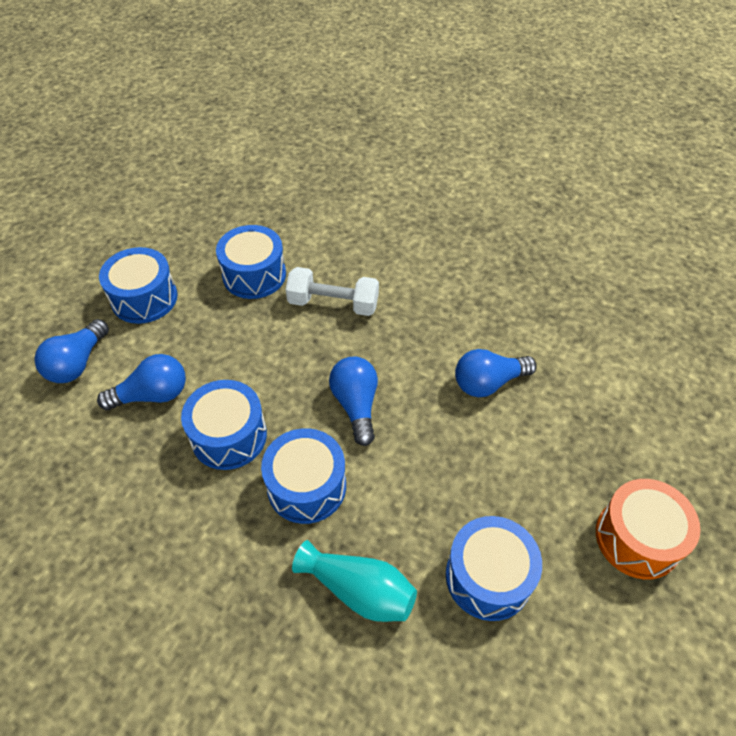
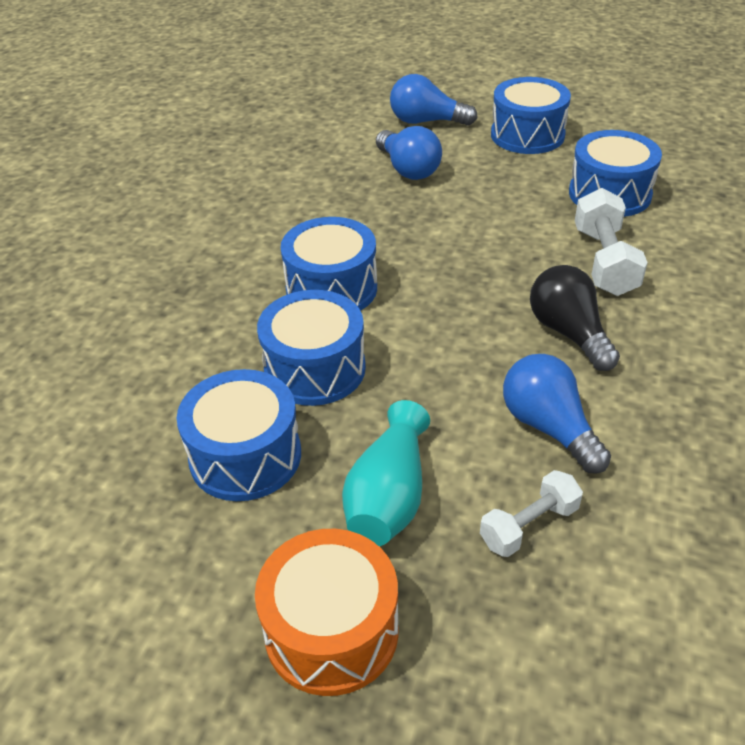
camera: 80 degrees right, 10 degrees down
(229, 436) = (377, 225): blue drum -> blue drum (315, 369)
(356, 405) = (454, 306): blue light bulb -> none
(359, 590) = (216, 348): turquoise vase -> turquoise vase (389, 496)
(403, 346) = (569, 333): none -> black light bulb
(565, 415) = (529, 526): none -> white dumbbell

